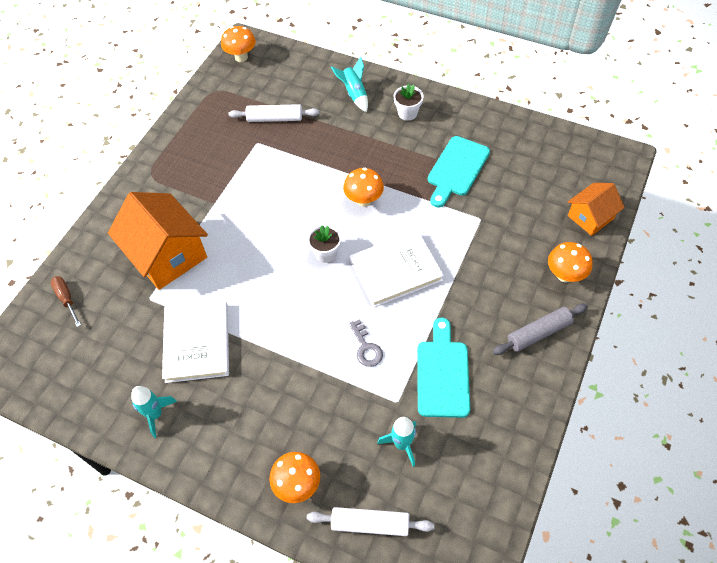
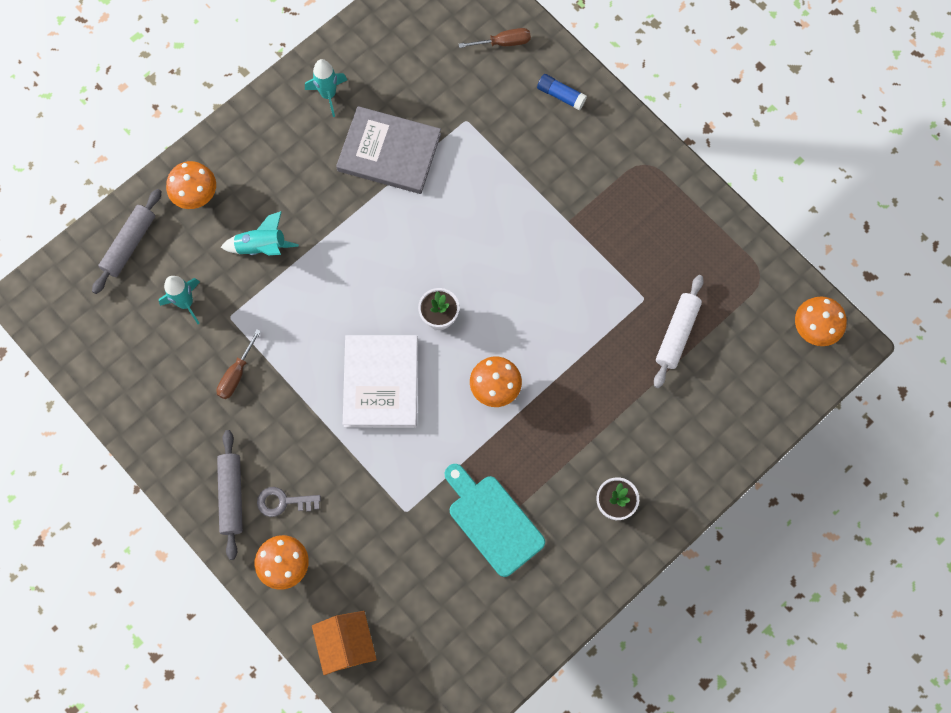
camera: 110 degrees right, 15 degrees up
(106, 243) = (561, 95): none -> blue glue stick
(167, 255) = (515, 152): orange house -> none
(197, 343) = (389, 152): white book -> grey book
(354, 94) = (679, 450): turquoise rocket -> turquoise rocket (262, 247)
(366, 347) = (303, 312): grey key -> grey key (283, 502)
(370, 524) = (129, 244): white rolling pin -> grey rolling pin
(442, 374) = (236, 374): turquoise cutting board -> brown screwdriver

